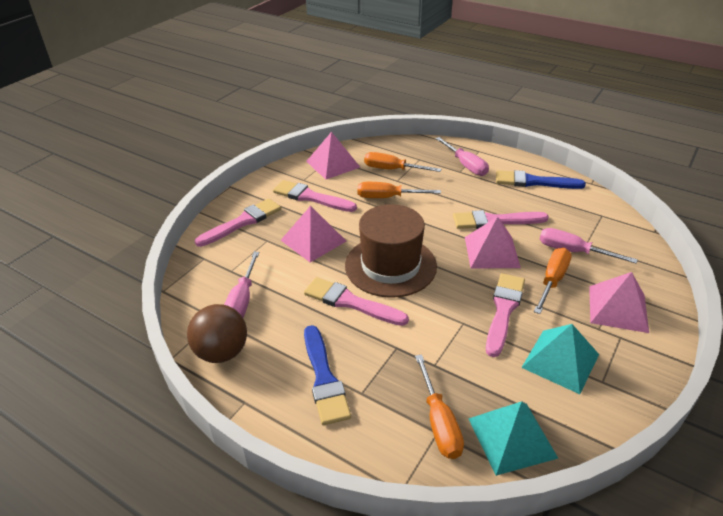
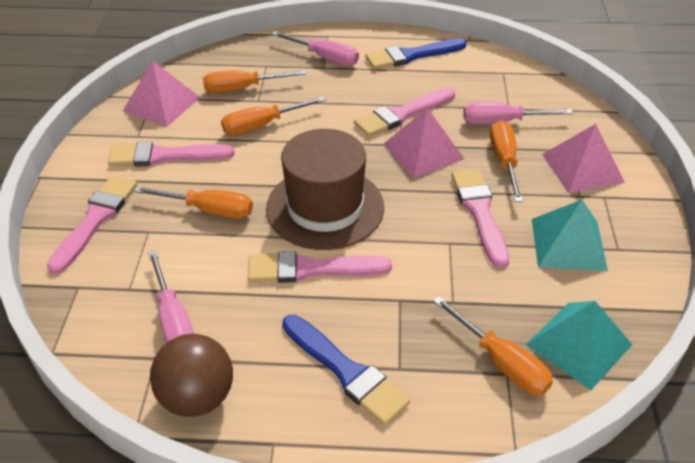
camera: 30 degrees left, 5 degrees up
(313, 240) = (209, 210): pink pyramid -> orange screwdriver

